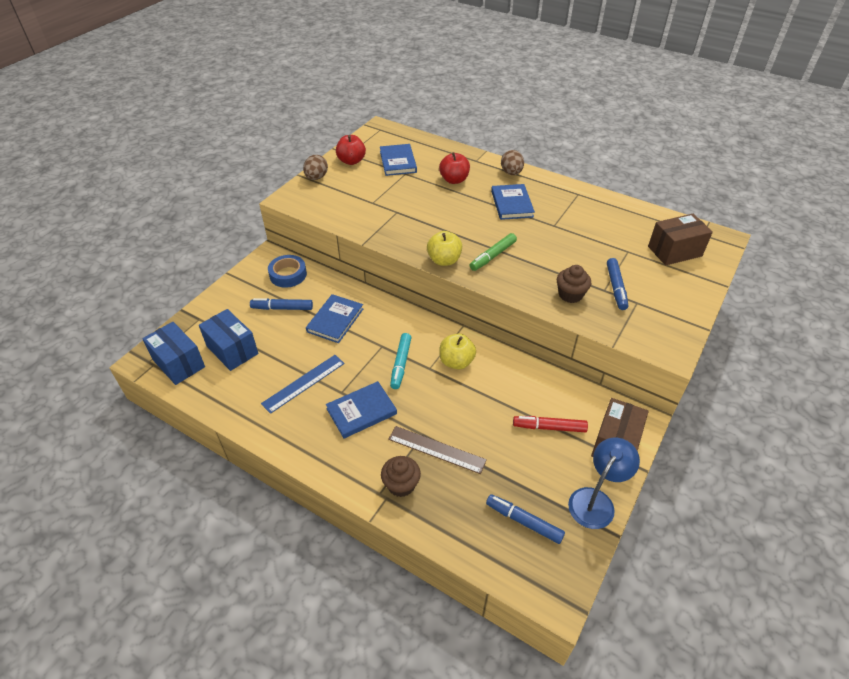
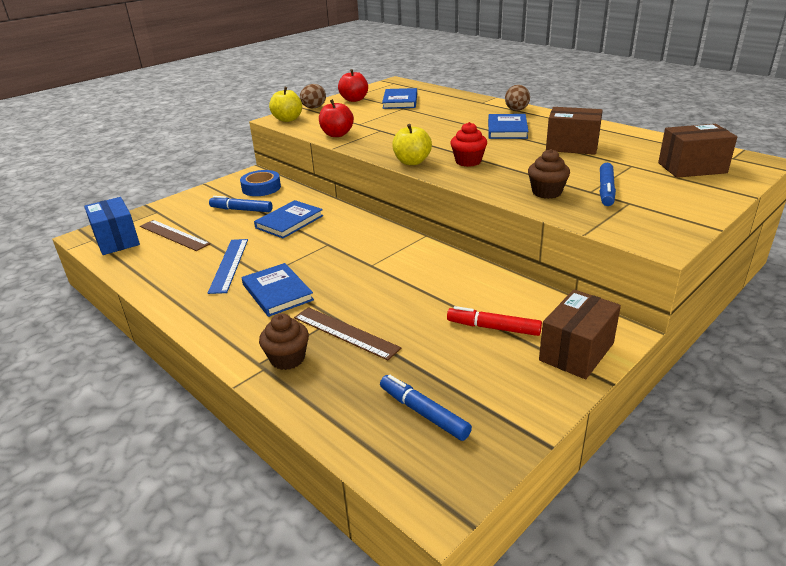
camera: 15 degrees right, 15 degrees down
(232, 350) = (174, 235): blue box -> brown ruler
(304, 383) = (229, 265): blue ruler -> blue ruler turned 60 degrees counterclockwise
(361, 411) = (277, 292): blue book -> blue book turned 75 degrees clockwise
(401, 364) = (341, 259): turquoise marker -> none
(454, 180) = (452, 113): red apple -> red apple (337, 134)
(456, 362) = (404, 262): yellow apple -> yellow apple (288, 119)
(493, 256) = (468, 161): green marker -> red cupcake
(574, 227) = (572, 146): none -> brown box
(596, 500) = (530, 404): blue lamp -> none

